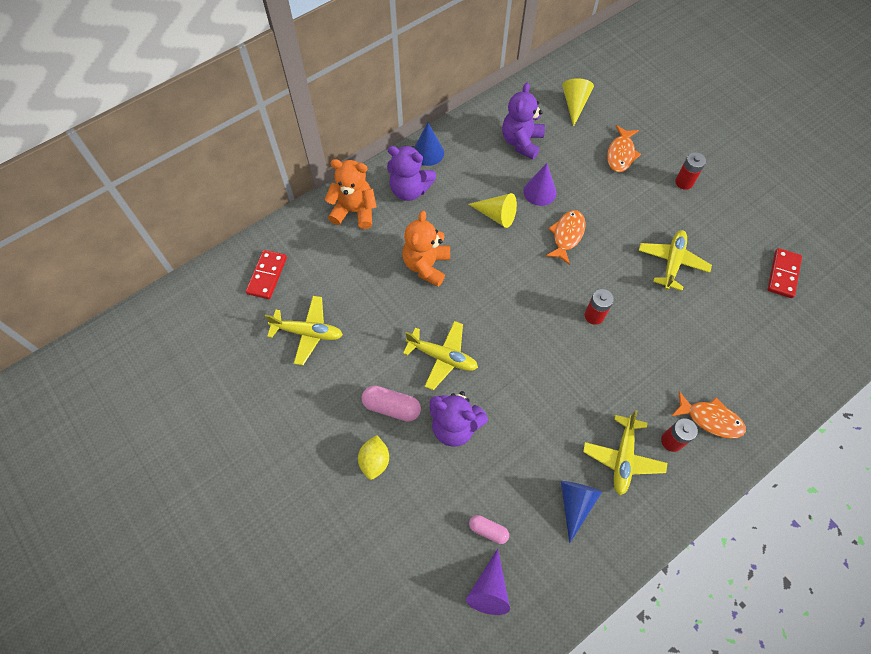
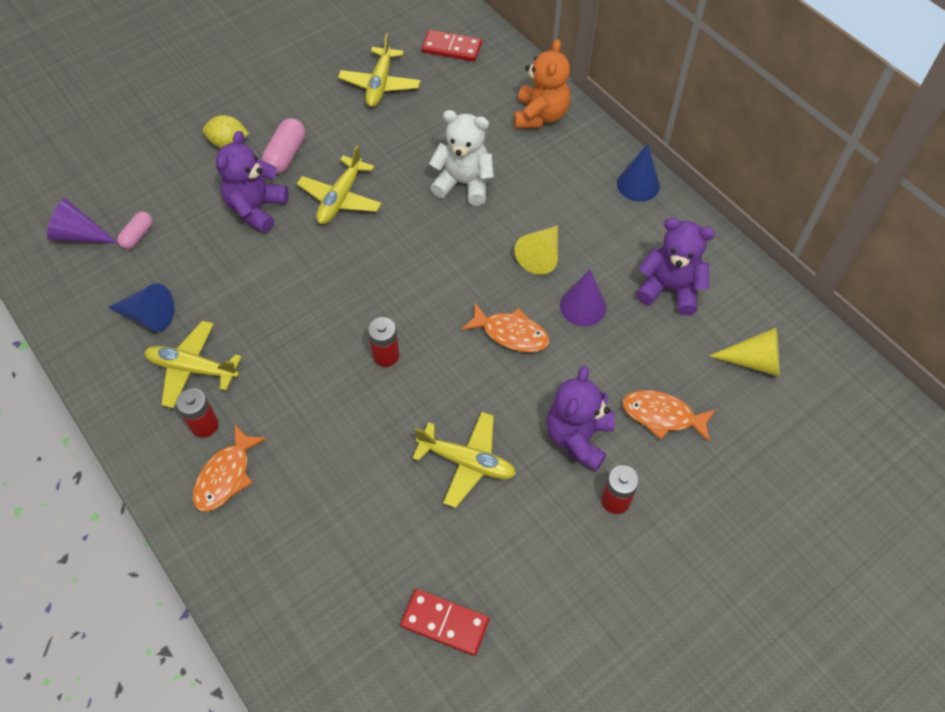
camera: 90 degrees right, 5 degrees down
(410, 190) = (576, 166): purple teddy bear -> purple teddy bear (578, 437)
(426, 265) = (464, 183): orange teddy bear -> white teddy bear

